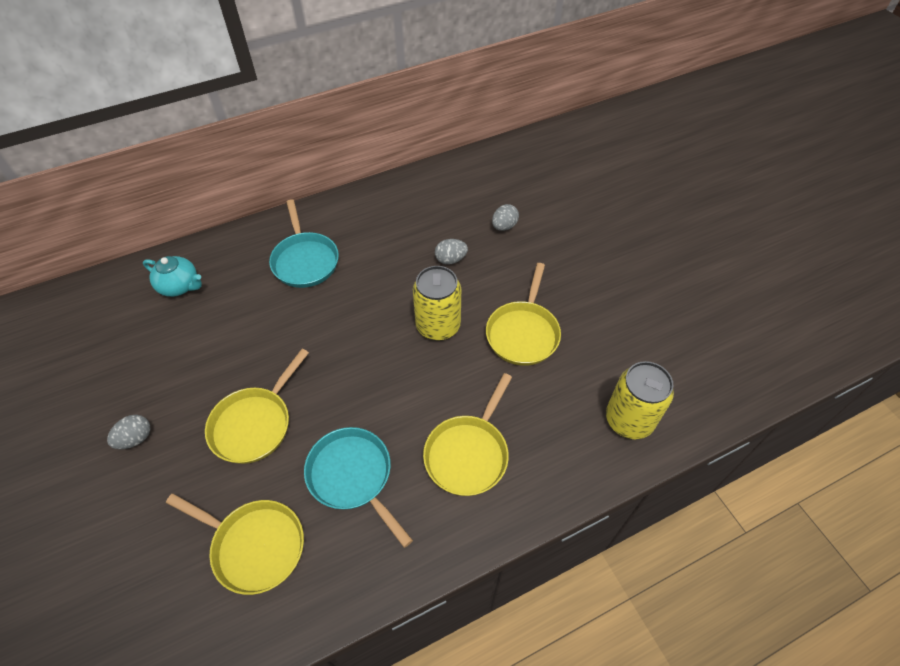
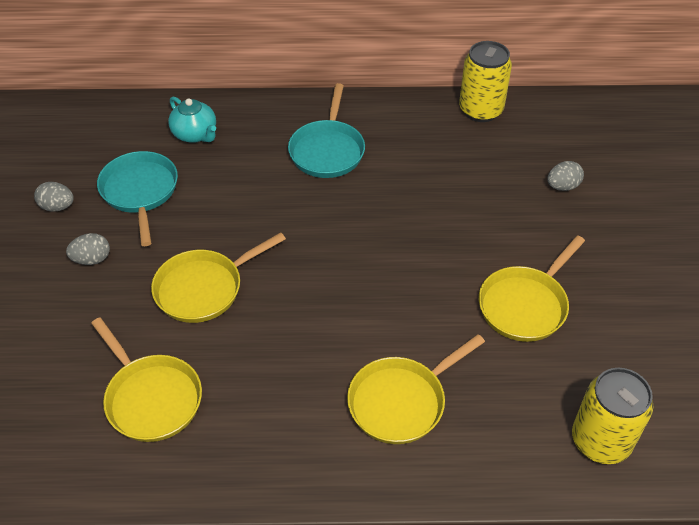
camera: 25 degrees right, 5 degrees down
(353, 477) = (273, 375): turquoise pan -> turquoise pan (140, 192)
(438, 326) = (434, 263): yellow can -> yellow can (480, 110)
(450, 259) = (483, 201): grey egg -> grey egg (57, 207)

